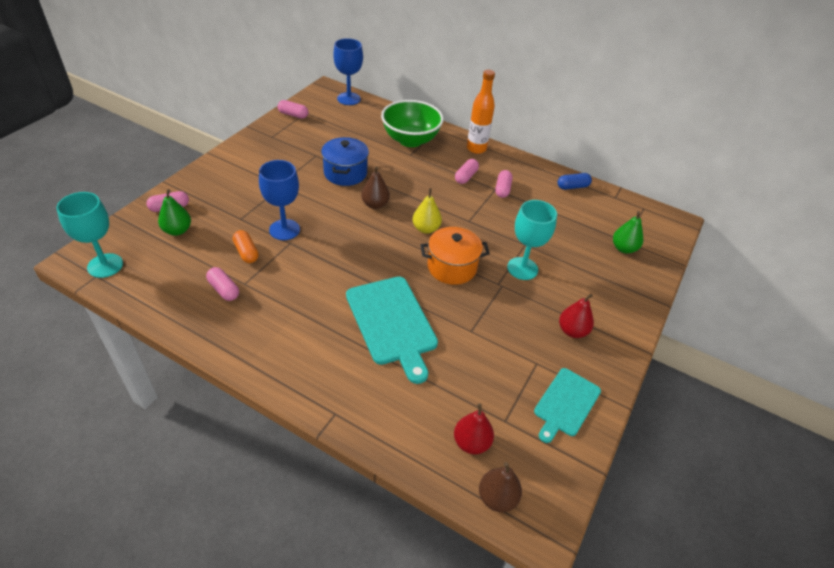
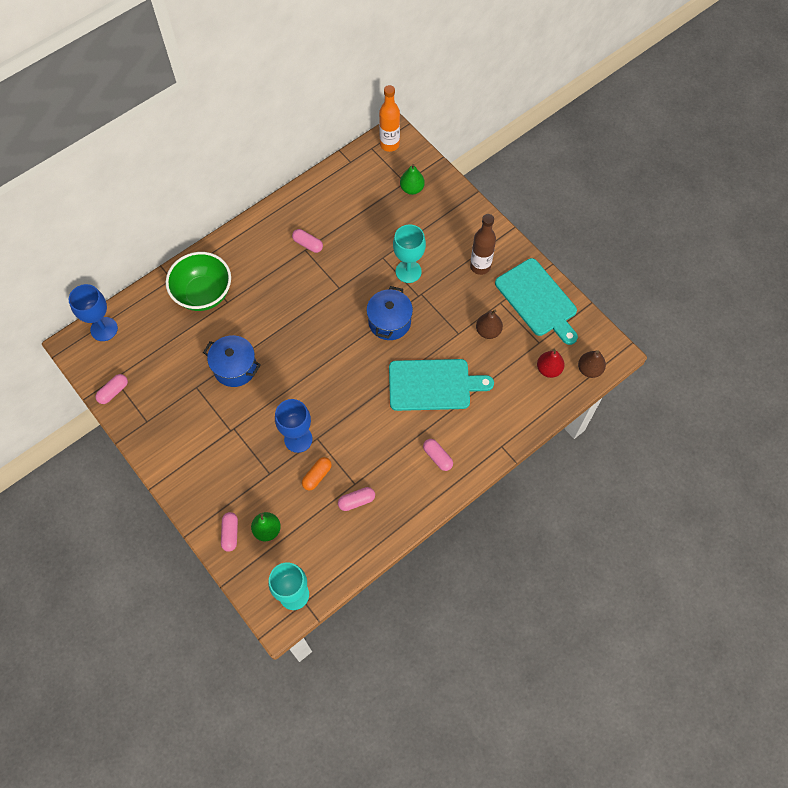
camera: 65 degrees left, 20 degrees up
(246, 252) = (317, 476): orange capsule -> orange capsule turned 45 degrees counterclockwise
(375, 204) = (290, 355): brown pear -> brown pear (488, 331)
(426, 229) = (337, 325): yellow pear -> none
(452, 267) = (389, 322): orange pot -> blue pot
(466, 177) = (279, 267): pink capsule -> pink capsule (437, 457)
(476, 149) = (240, 241): orange bottle -> orange bottle (389, 144)
(566, 404) = (537, 300): turquoise cutting board -> turquoise cutting board, size x1.59
(572, 187) = (325, 187): blue capsule -> none
(572, 331) = (480, 266): red pear -> brown bottle

